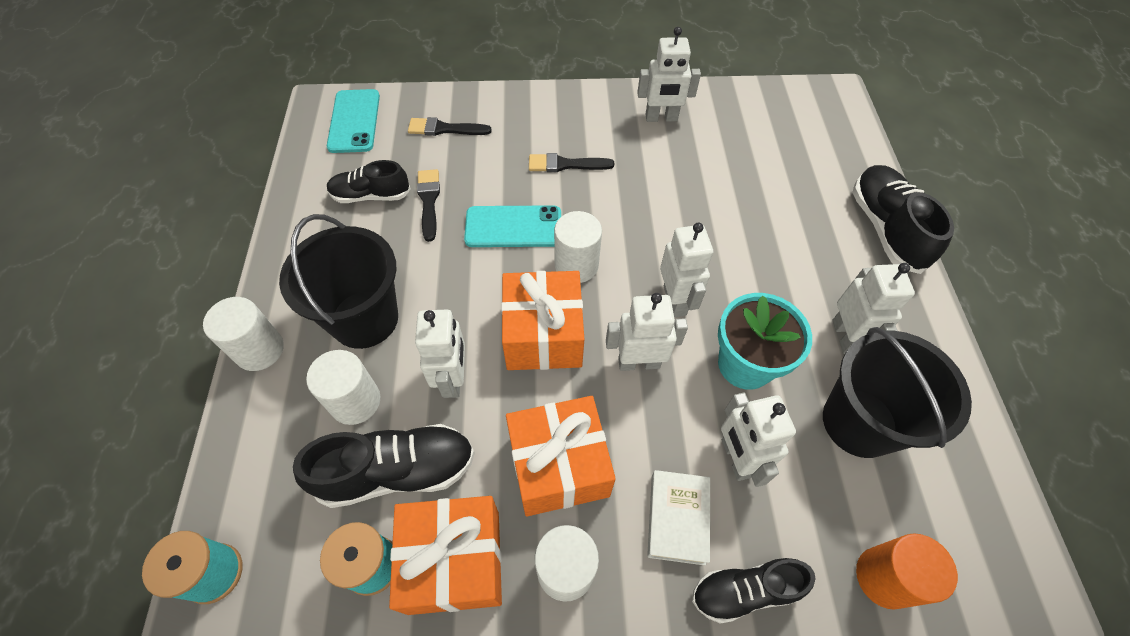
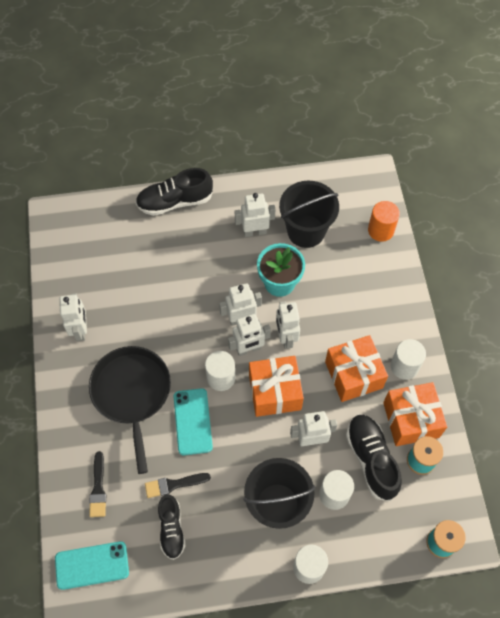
camera: 95 degrees left, 5 degrees up
(565, 164) = (132, 393): black brush -> black pan
(677, 518) = (370, 316): white book -> none
(735, 458) = (335, 289): white robot -> white robot (248, 349)
(745, 591) = (398, 287): black shoe -> none

